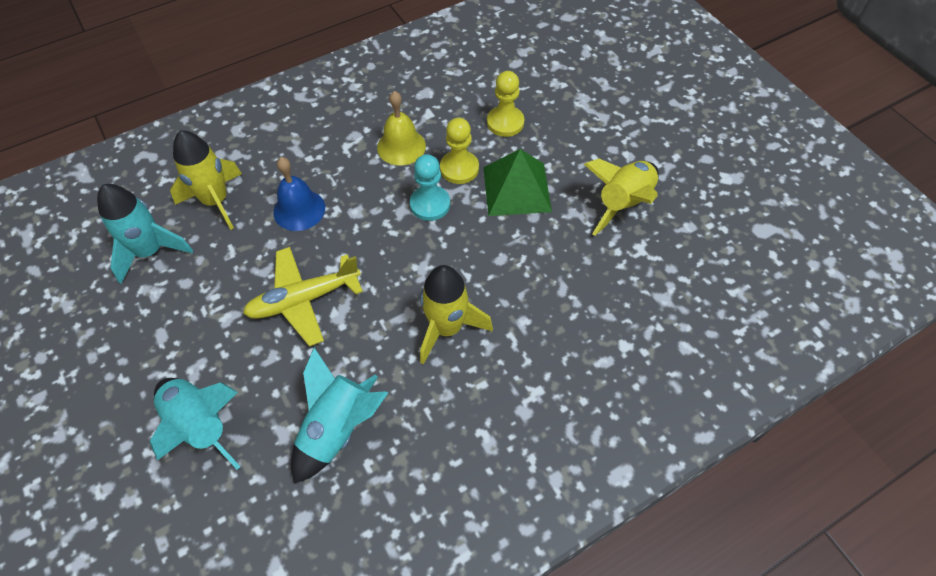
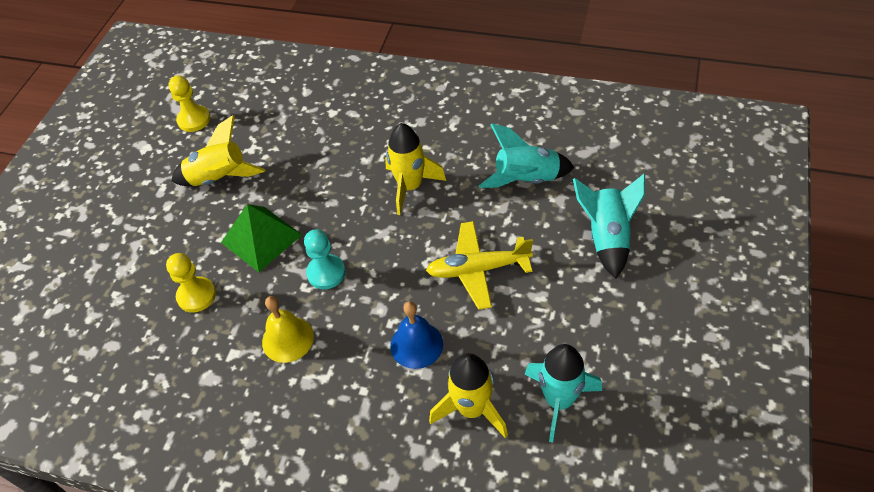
camera: 130 degrees left, 5 degrees down
(303, 300) = (478, 269): yellow plane -> yellow plane turned 150 degrees clockwise
(459, 168) = (274, 284): yellow pawn -> yellow pawn (194, 120)

